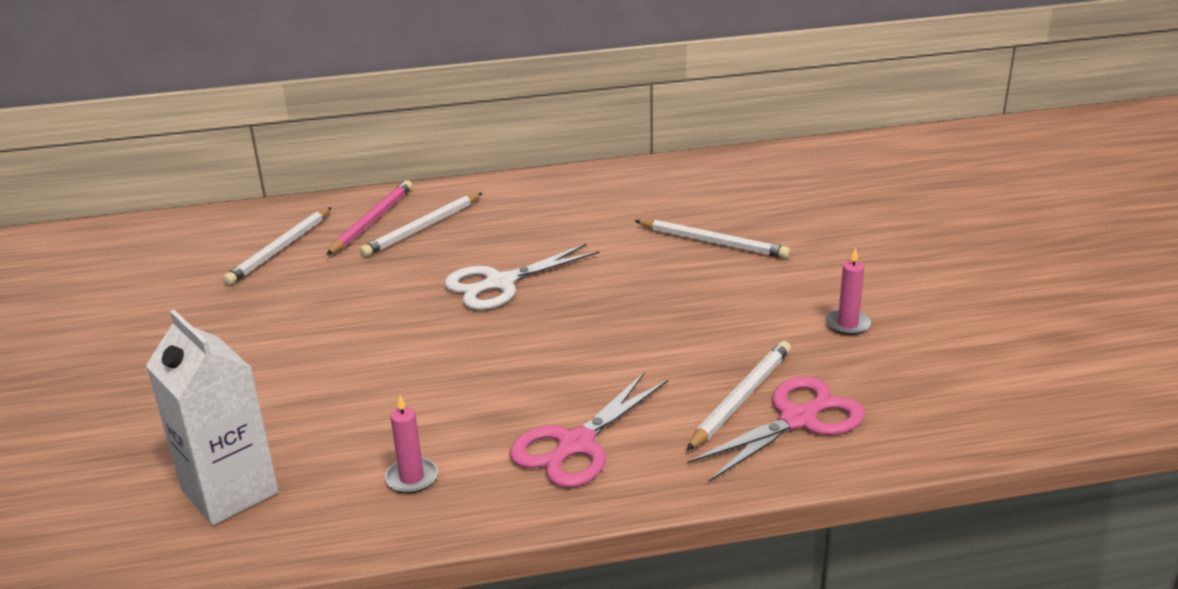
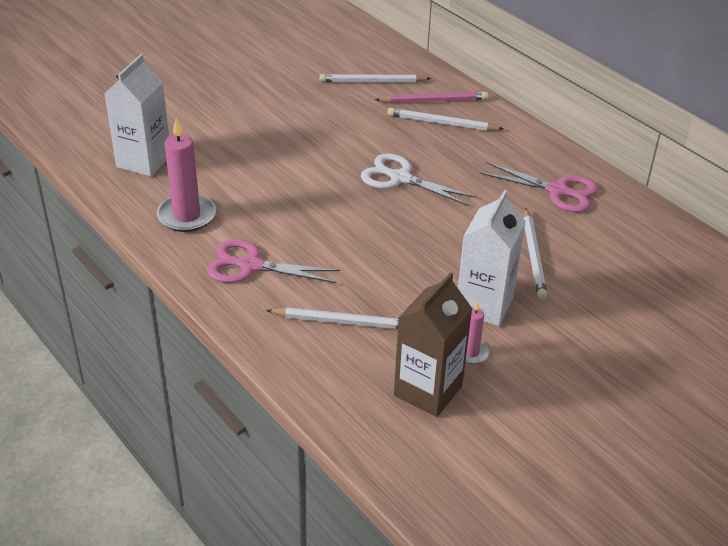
camera: 60 degrees right, 10 degrees up
(412, 478) = (187, 216): pink candle -> pink candle, size x1.87
(774, 294) = (484, 305): none -> white carton
(798, 420) = (334, 354): pink scissors -> pink scissors (557, 191)
(896, 369) = (428, 391): none -> brown carton

